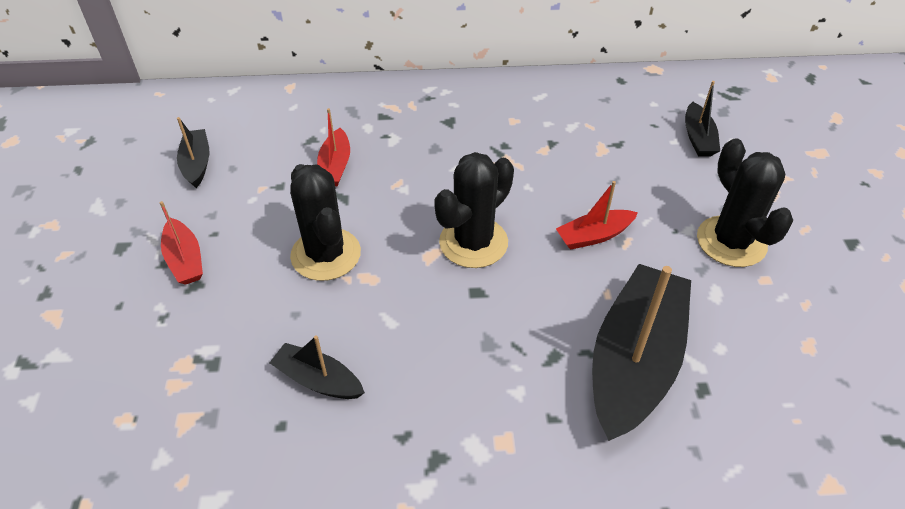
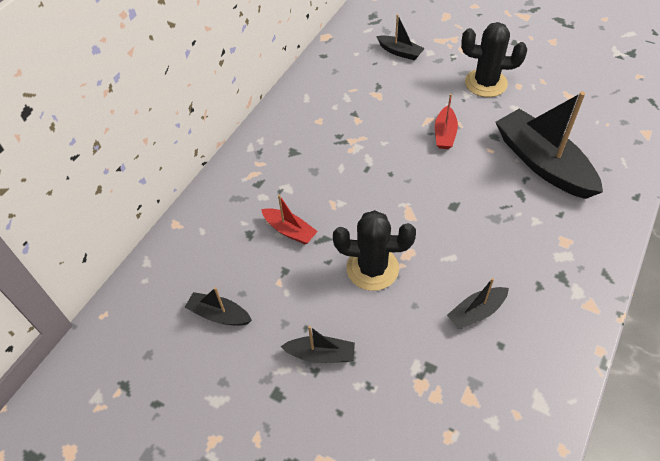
camera: 55 degrees left, 5 degrees up
(185, 260) = (321, 354): red boat -> black boat
(473, 242) = (413, 189): black cactus -> none

